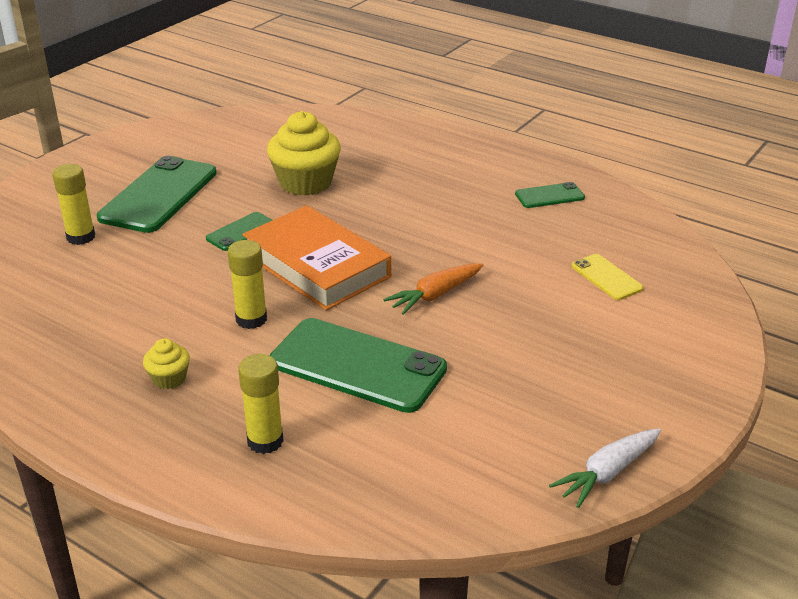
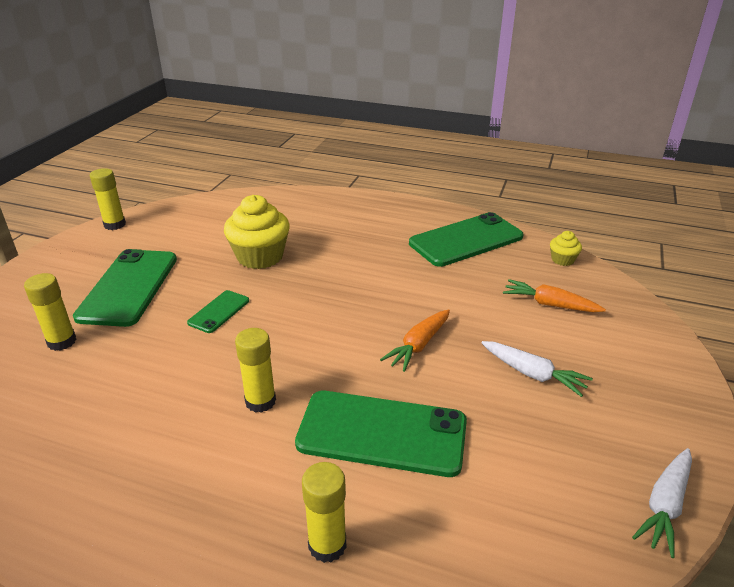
camera: 15 degrees left, 0 degrees up
(163, 128) = (115, 225): none -> yellow glue stick
(169, 378) = (199, 487): yellow cupcake -> yellow cupcake (562, 260)
(317, 266) = (301, 334): orange book -> none
(544, 341) = (533, 374): none -> white carrot
(549, 196) = (466, 240): green phone -> green phone, size x2.04
(606, 277) = (549, 304): yellow phone -> orange carrot

